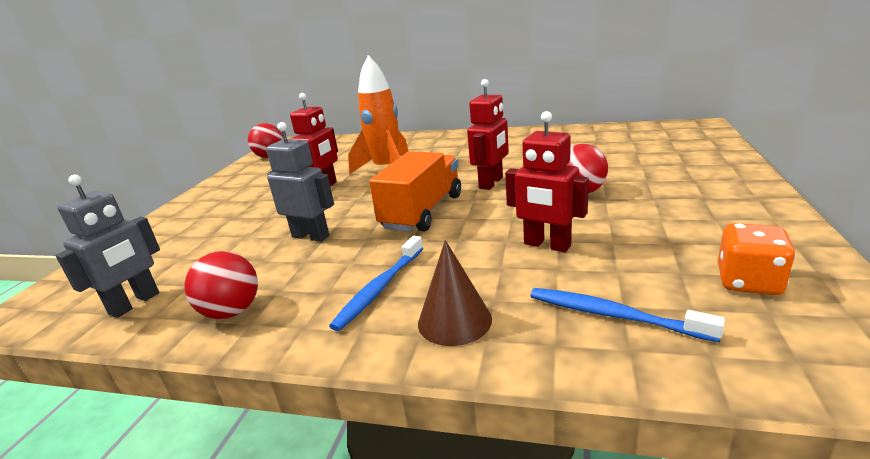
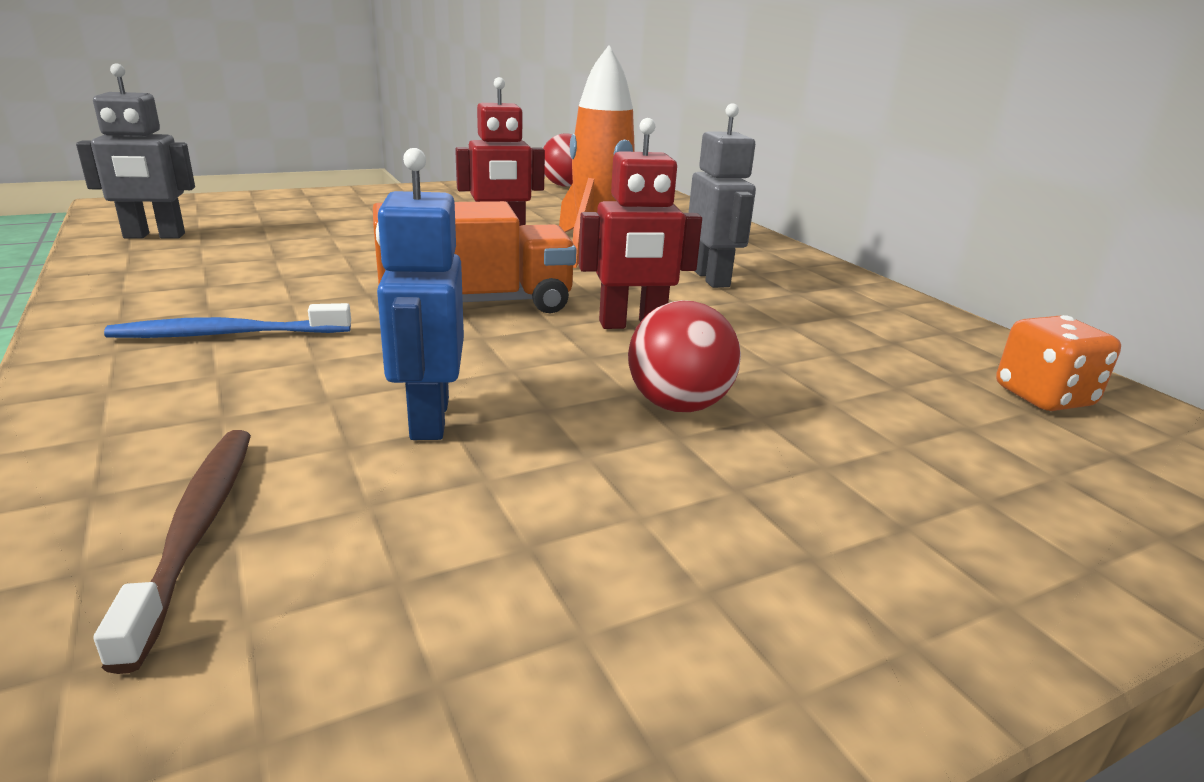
camera: 45 degrees right, 0 degrees up
(232, 312) = (147, 278): red ball -> none
(311, 236) = (352, 263): grey robot -> grey robot (712, 278)
(454, 320) = (150, 401): brown cone -> none
(547, 245) = (428, 418): red robot -> blue robot
(613, 315) = (196, 530): blue toothbrush -> brown toothbrush
(748, 282) = (397, 687): orange dice -> orange dice (1043, 397)

